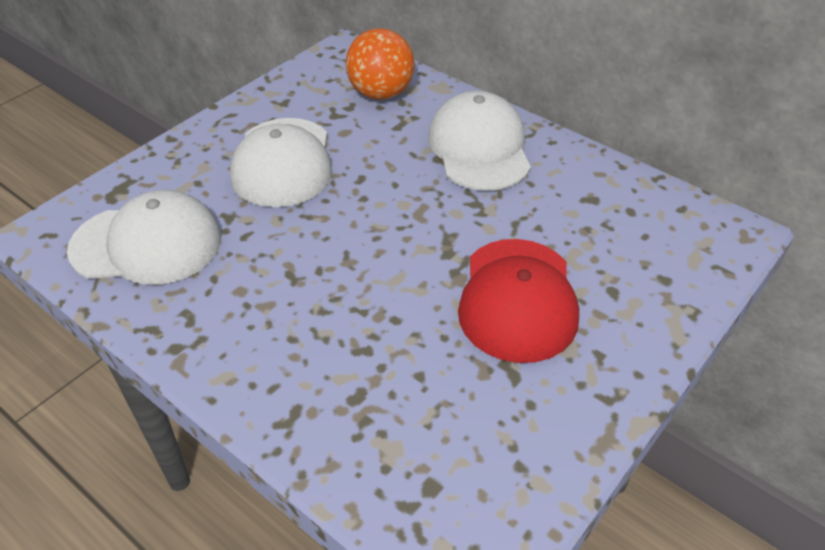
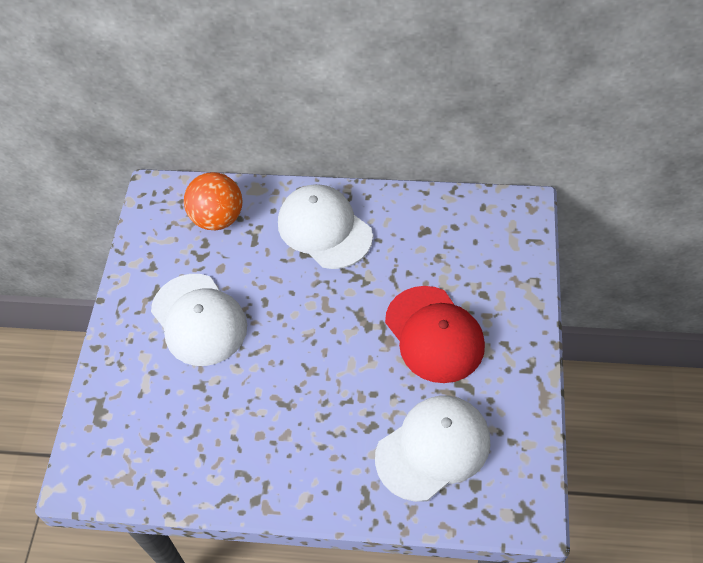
camera: 30 degrees left, 10 degrees up
(147, 244) = (163, 441): white cap -> white cap (433, 449)

